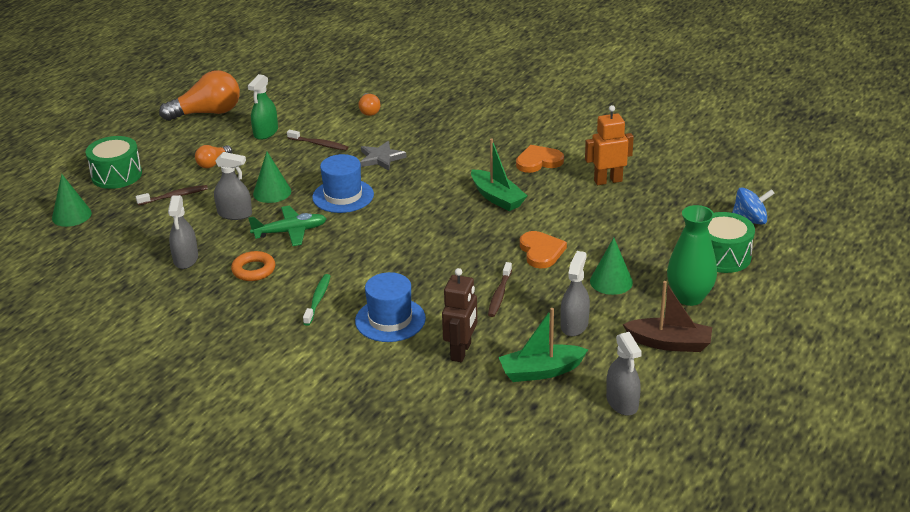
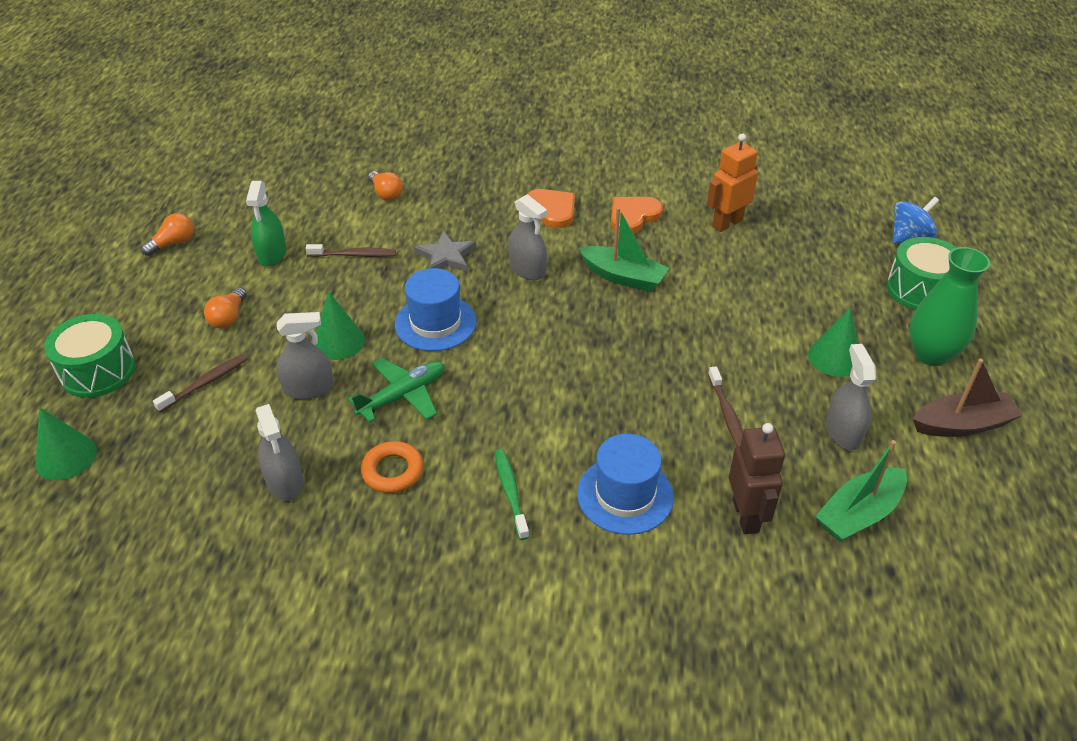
camera: 25 degrees left, 10 degrees up
(207, 113) = (173, 243): orange light bulb -> orange light bulb, size x0.51
(541, 252) = (728, 338): orange heart -> orange heart (552, 210)
(622, 402) = (981, 528): grey spray bottle -> grey spray bottle (527, 269)

